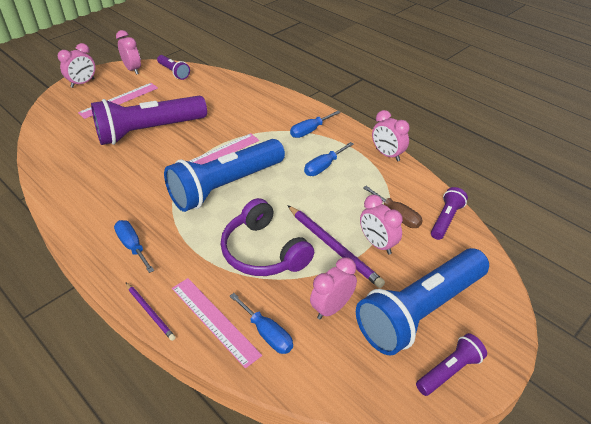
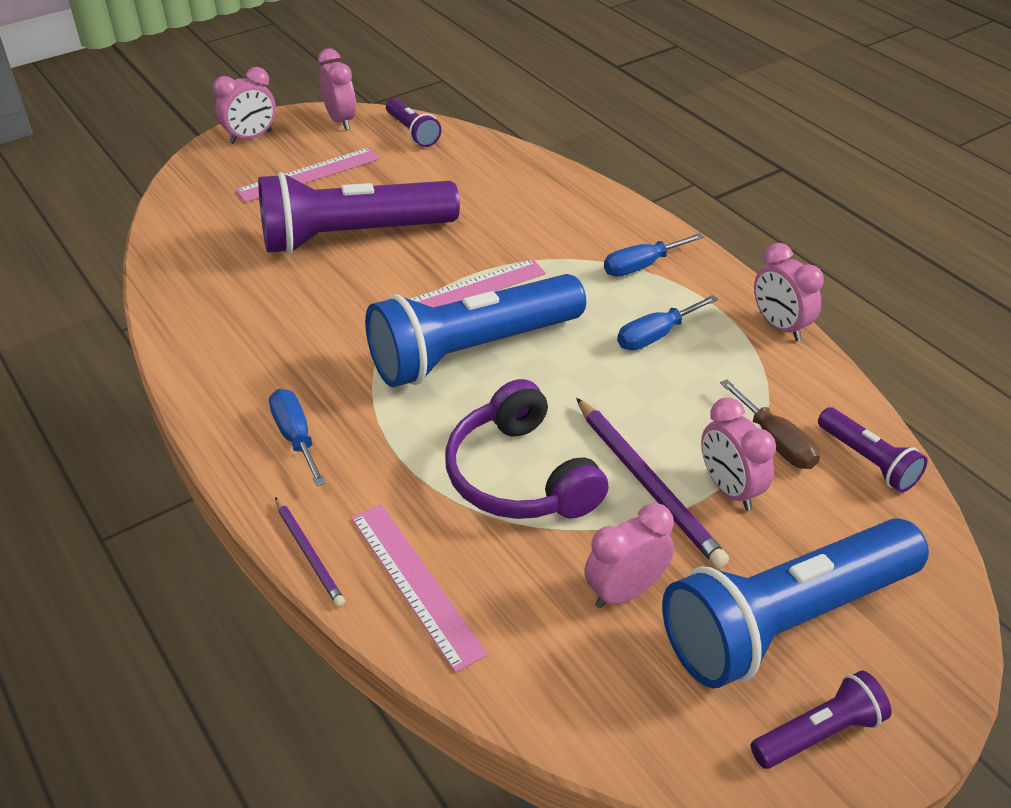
camera: 10 degrees right, 0 degrees up
(267, 333) = (503, 619): blue screwdriver -> none
(446, 219) = (868, 461): purple flashlight -> purple flashlight turned 105 degrees clockwise

